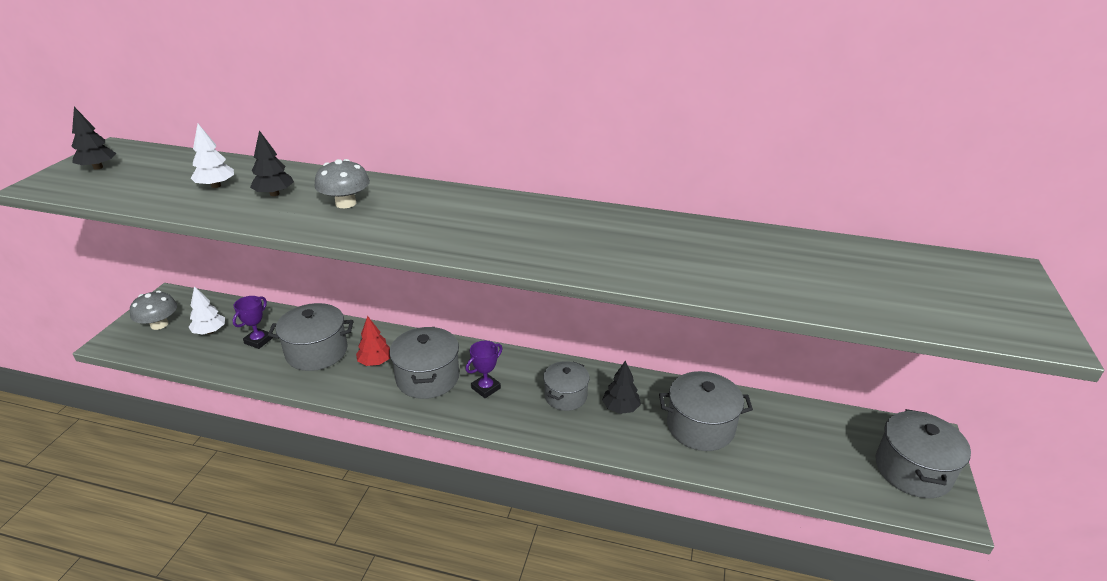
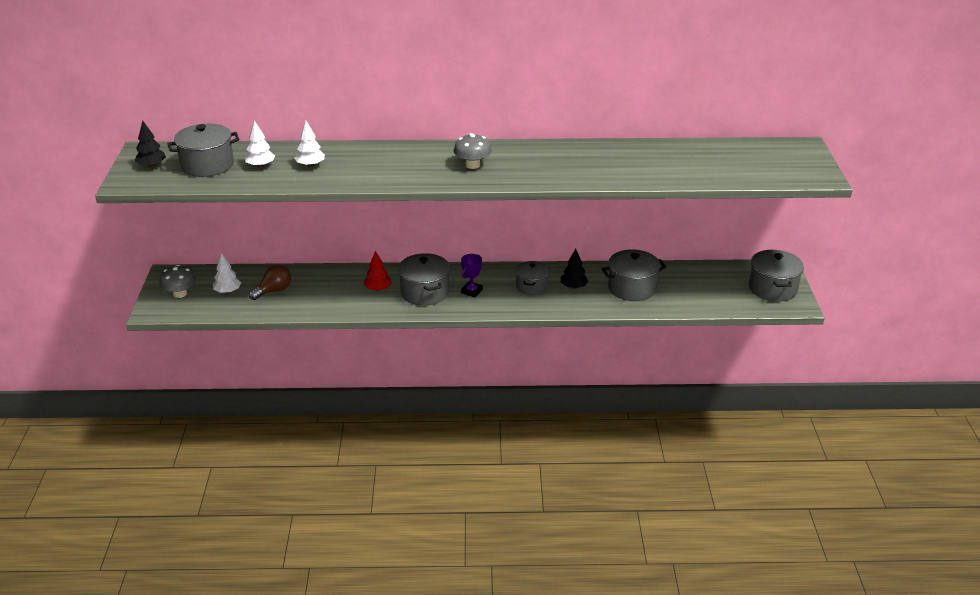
camera: 15 degrees left, 0 degrees up
(258, 341) = (273, 291): purple trophy -> brown light bulb
(274, 194) = (310, 165): black tree -> white tree
(317, 352) = (327, 290): grey pot -> grey pot (207, 165)
(345, 203) = (368, 164): grey mushroom -> grey mushroom (472, 165)

